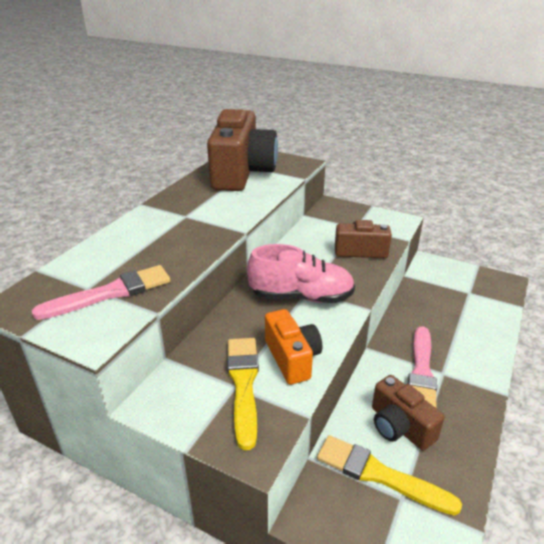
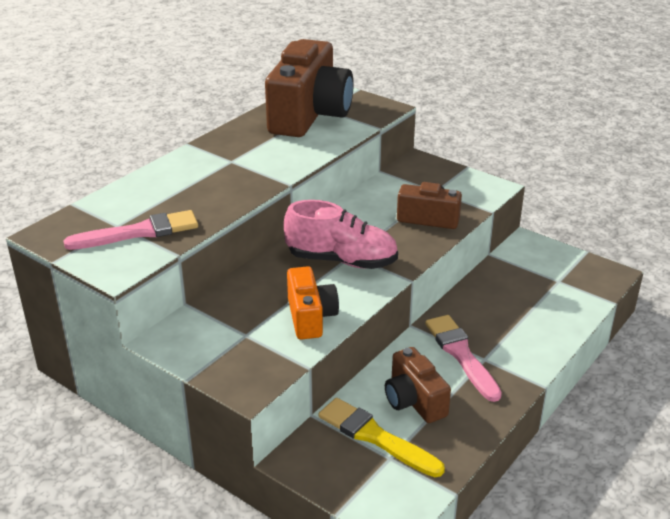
camera: 10 degrees right, 0 degrees up
(243, 384) = (255, 334): yellow brush -> none
(421, 371) = (461, 354): pink brush -> pink brush turned 135 degrees clockwise

